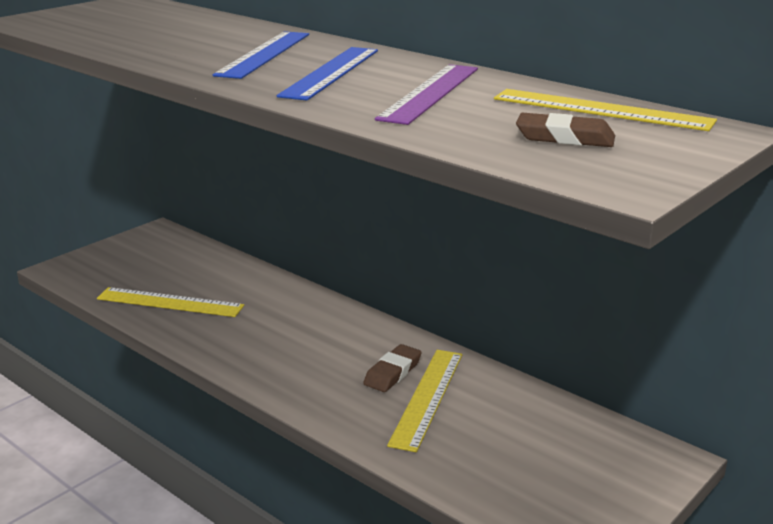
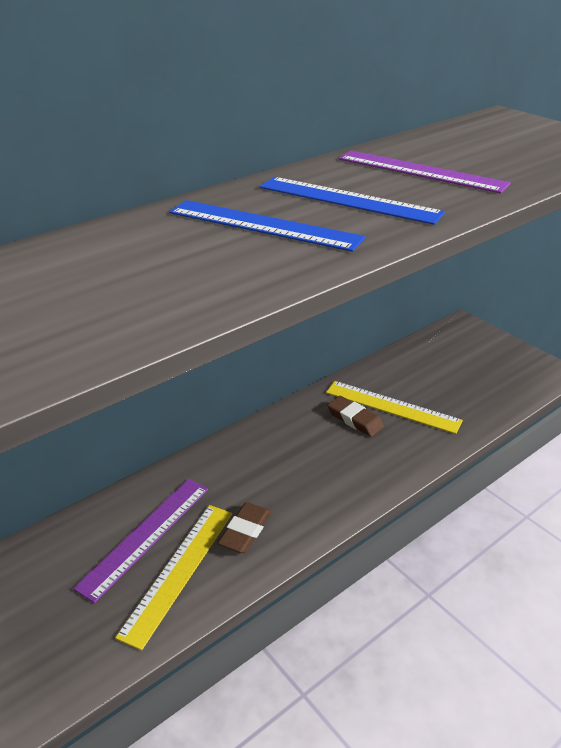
camera: 80 degrees left, 10 degrees up
(208, 284) = (145, 535): none -> purple ruler
(565, 138) = (528, 147): brown eraser -> brown eraser (245, 531)
(601, 110) = (463, 133): yellow ruler -> none

